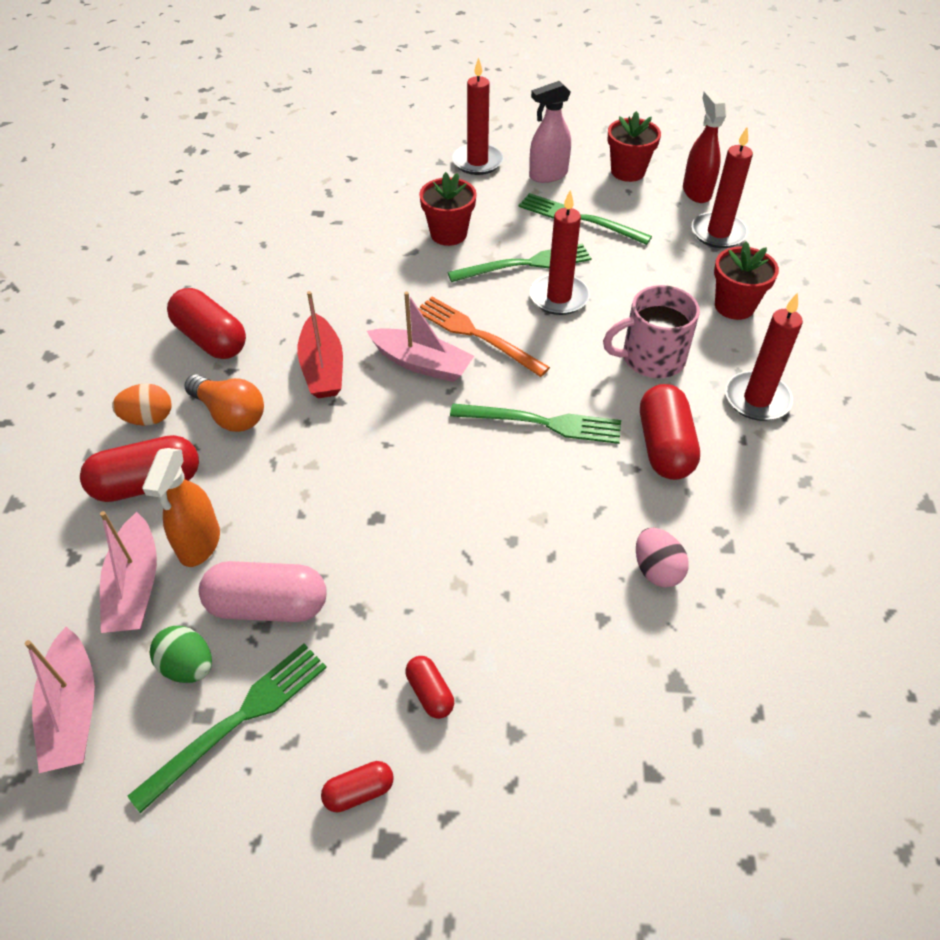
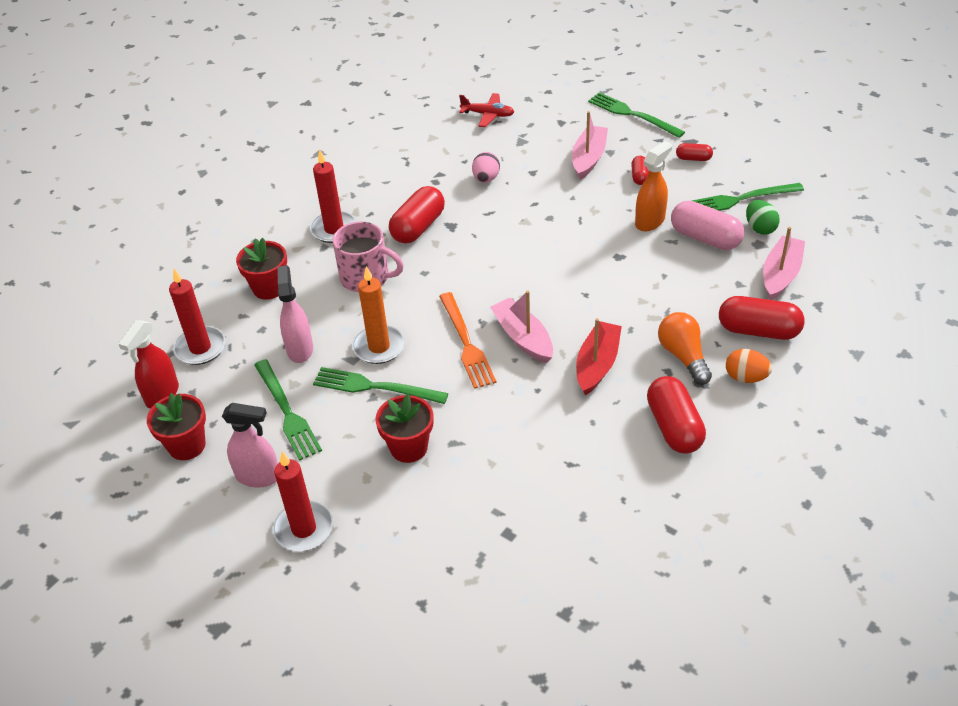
camera: 145 degrees left, 5 degrees down
(73, 711) = (827, 232): pink boat -> pink boat (589, 158)
(199, 544) = (734, 282): orange spray bottle -> orange spray bottle (650, 221)
(542, 423) = (476, 267): green fork -> green fork (632, 114)
(559, 297) = (379, 347): red candle -> orange candle
(630, 266) = (300, 349): none -> pink spray bottle
(788, 724) = (487, 115): none -> red plane

